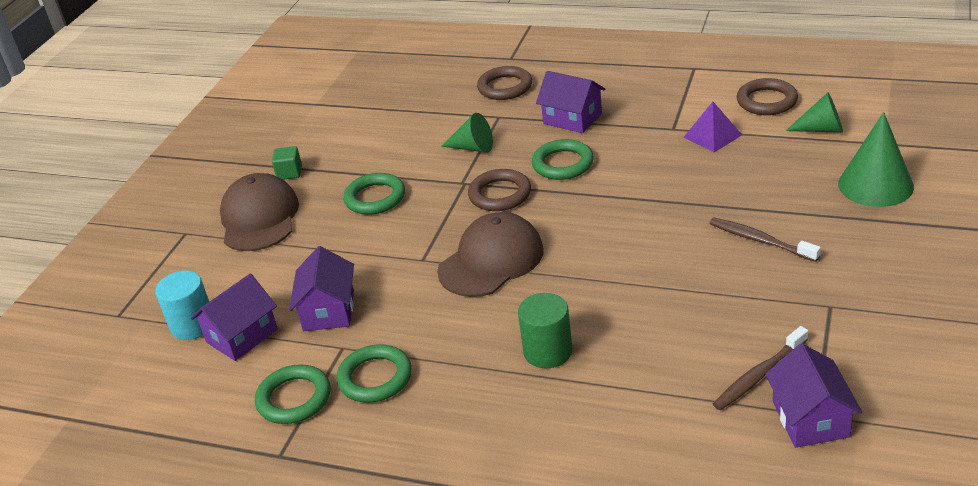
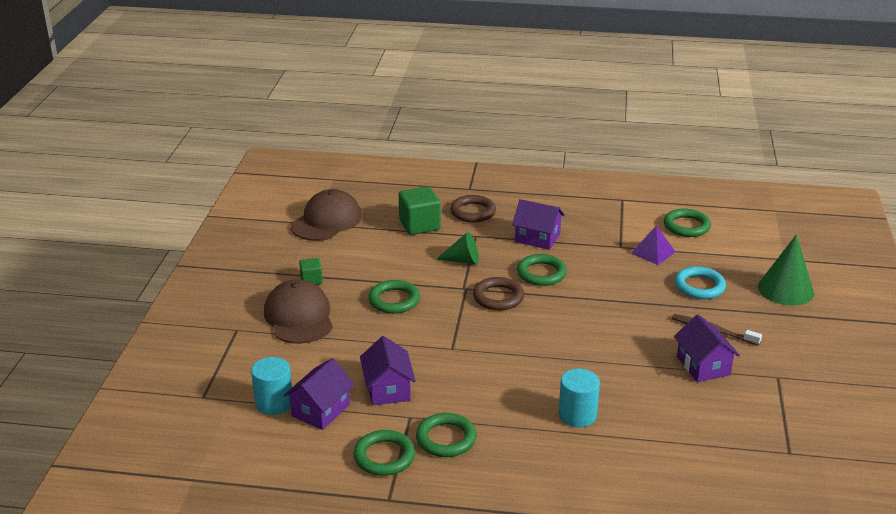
camera: 15 degrees left, 5 degrees down
(437, 104) = (419, 225): none -> green cube
(491, 260) = (509, 348): brown cap -> brown cap (326, 221)
(548, 352) = (577, 415): green cylinder -> turquoise cylinder
(759, 375) = (741, 427): brown toothbrush -> none
(760, 181) = (699, 286): none -> turquoise ring
(766, 101) = (686, 226): brown ring -> green ring
(810, 419) = (786, 455): purple house -> purple house (703, 366)
(822, 129) = (734, 248): green cone -> none

